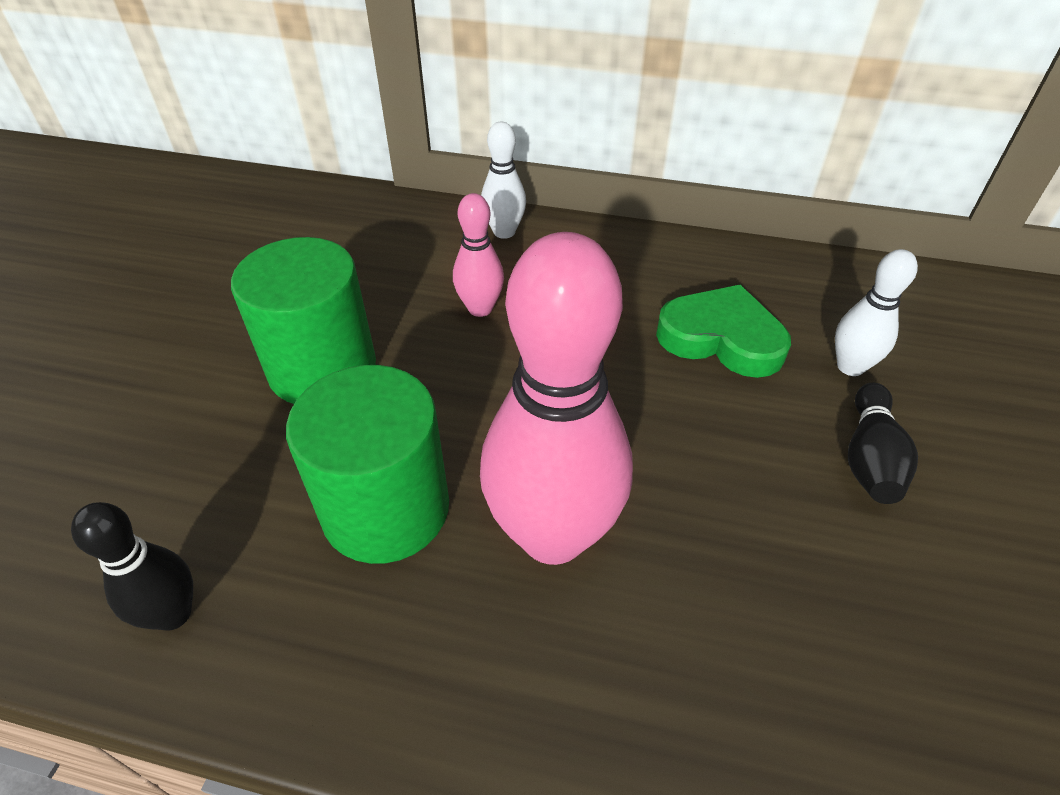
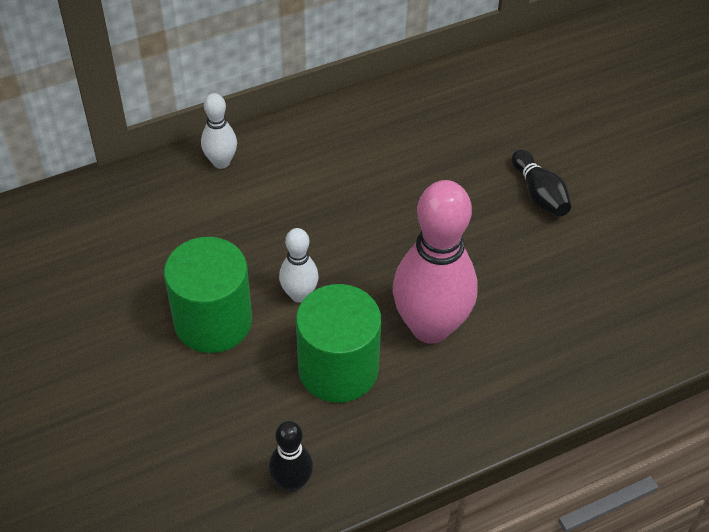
camera: 40 degrees left, 5 degrees up
(480, 308) = (264, 226): pink bowling pin -> none
(721, 338) = (418, 164): green heart -> none
(850, 366) = (495, 144): white bowling pin -> white bowling pin (299, 294)

